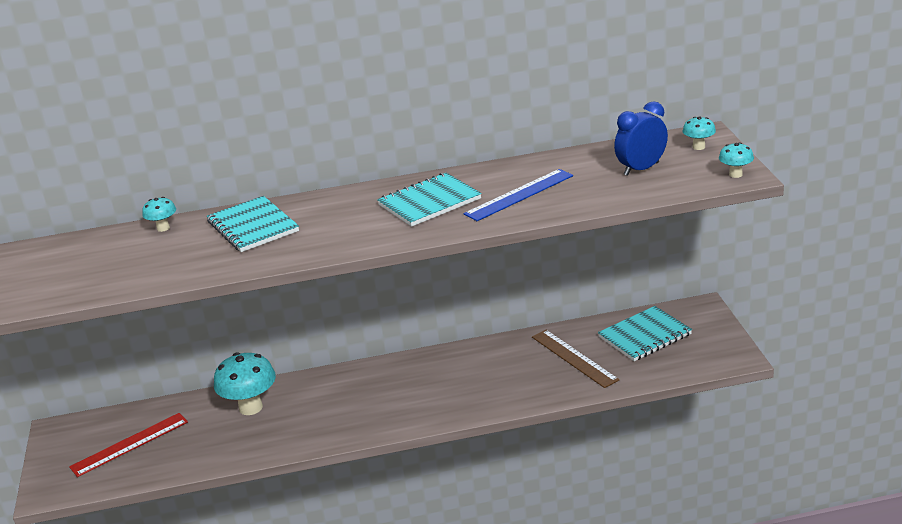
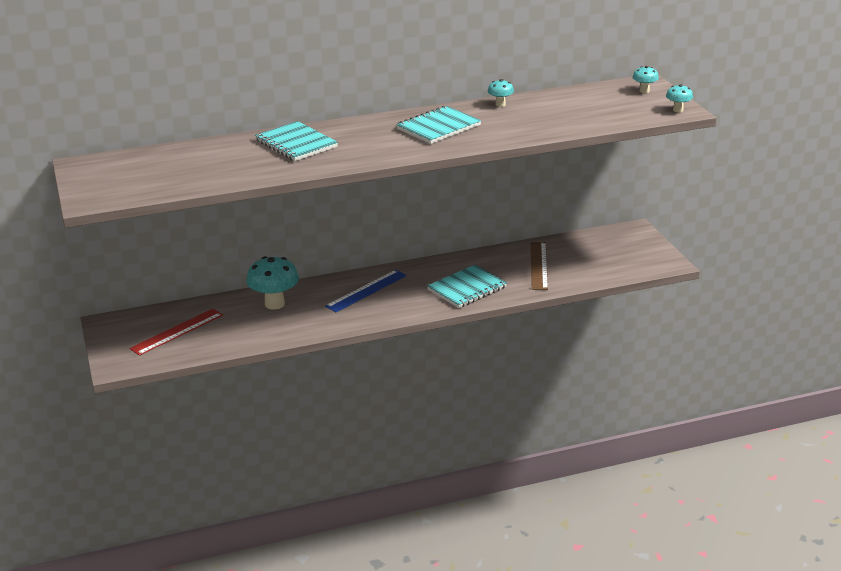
camera: 10 degrees left, 0 degrees up
(163, 228) = (218, 144): turquoise mushroom -> turquoise mushroom (500, 104)
(519, 195) = (510, 122): blue ruler -> blue ruler (366, 291)
(574, 358) = (539, 265): brown ruler -> brown ruler turned 45 degrees clockwise
(641, 169) = (603, 106): blue clock -> none
(645, 336) = (593, 249): turquoise notebook -> turquoise notebook (467, 288)

